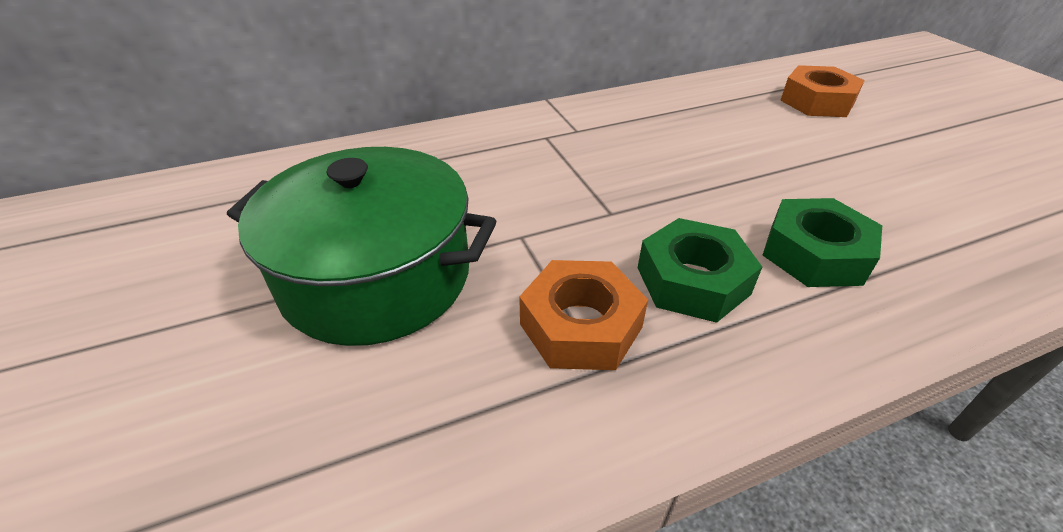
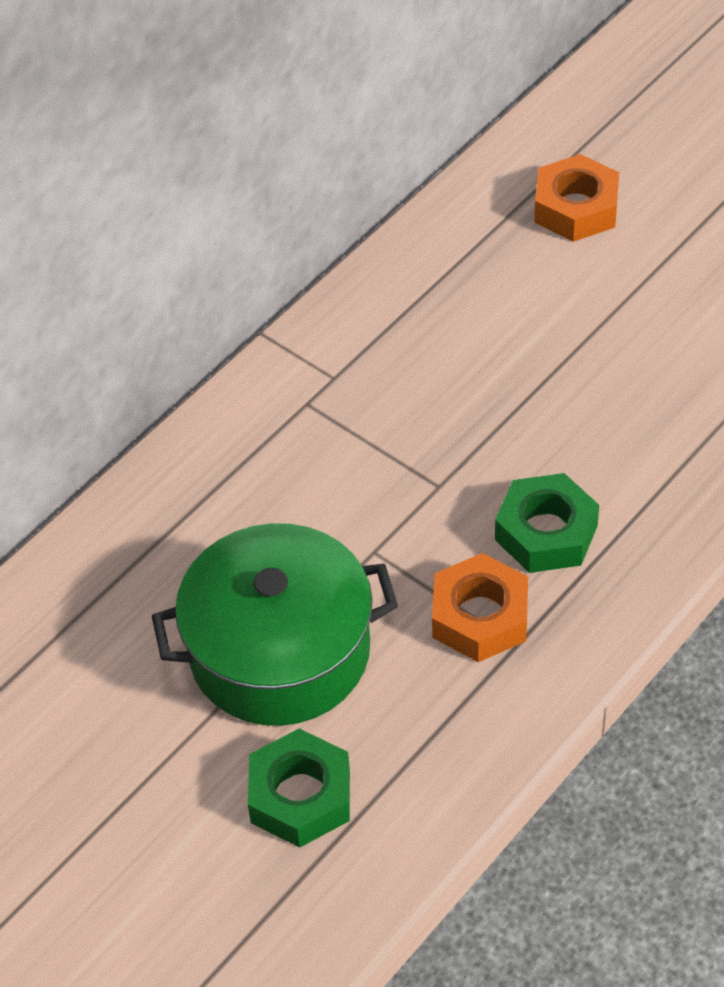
camera: 25 degrees left, 10 degrees up
(814, 254) = (635, 456): green nut -> green nut (300, 796)

